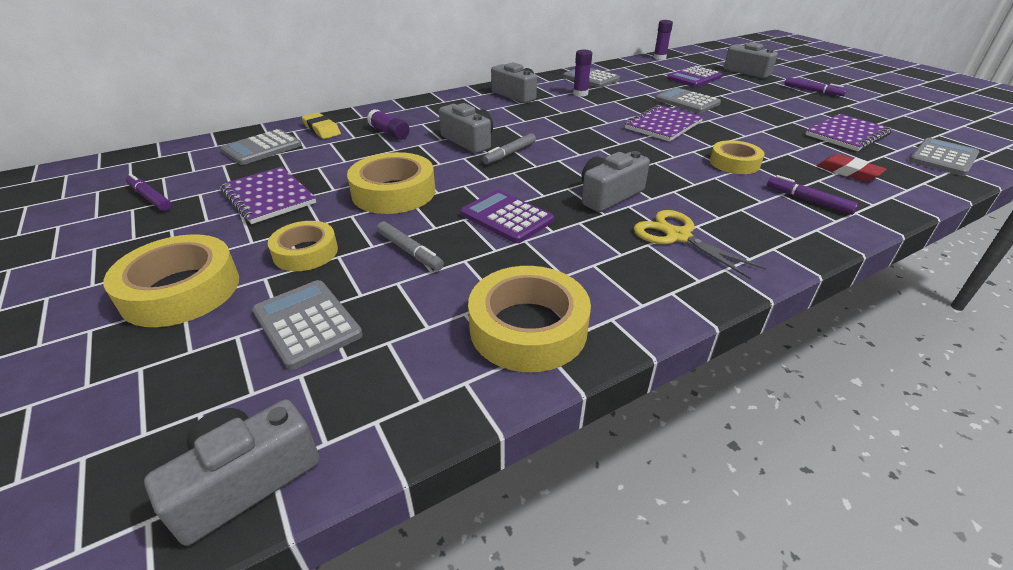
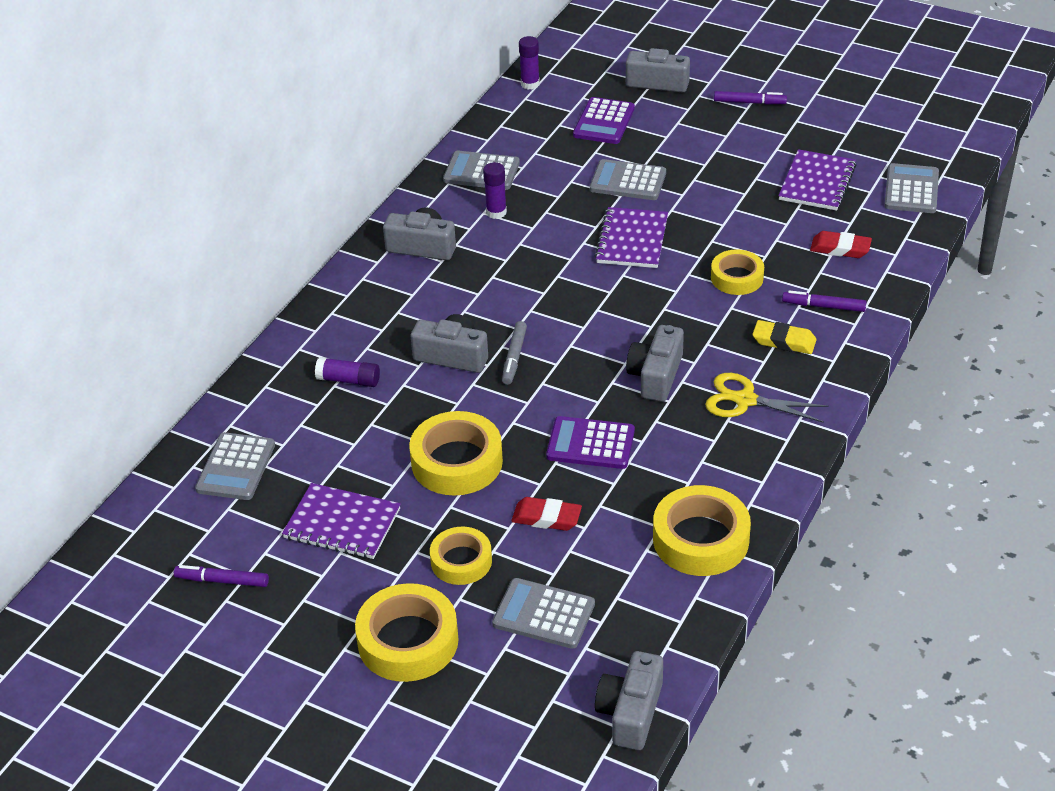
camera: 30 degrees left, 5 degrees up
(322, 129) = (263, 409): yellow eraser -> yellow eraser (784, 341)
(409, 251) = (546, 518): grey marker -> red eraser

